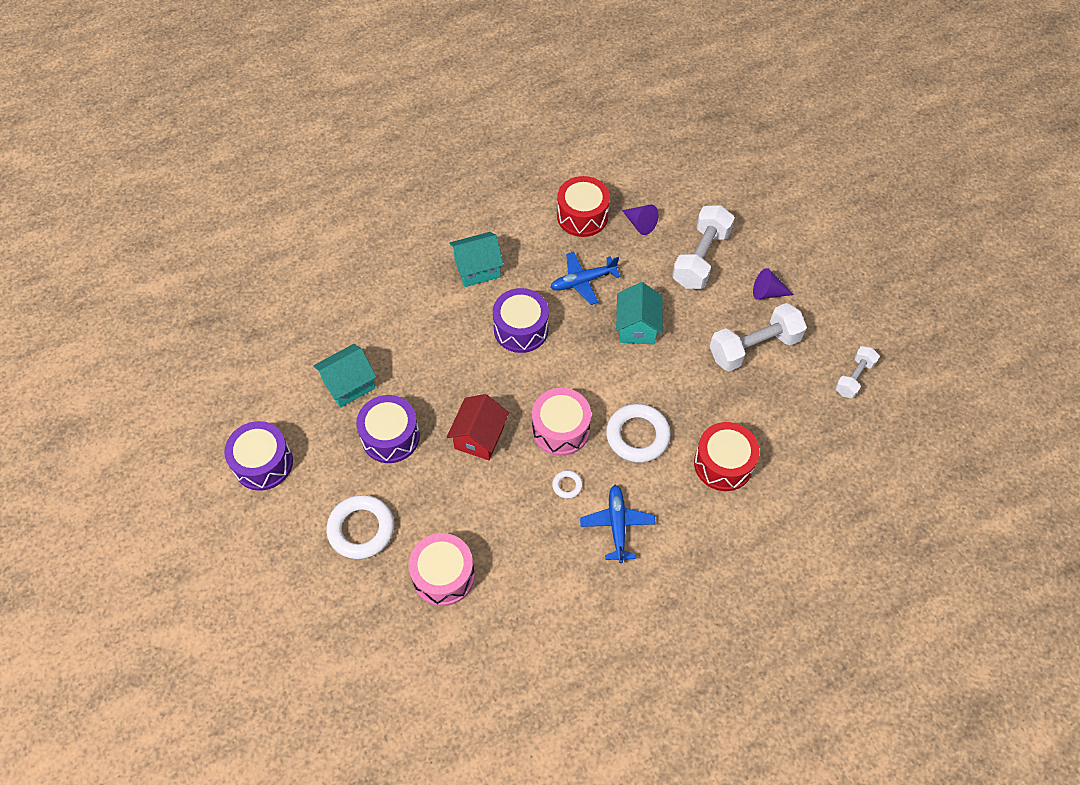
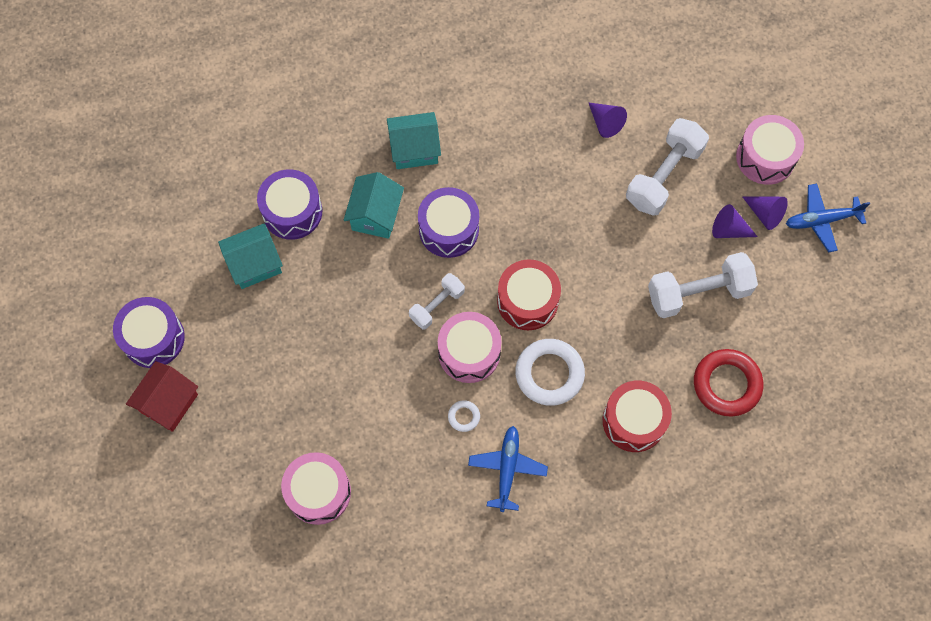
camera: 10 degrees right, 10 degrees up
(361, 529) = (243, 428): white ring -> none
(390, 437) = (289, 331): purple drum -> purple drum (292, 211)
(479, 437) = (382, 347): red house -> red house (169, 403)
(582, 216) = (542, 103): red drum -> red drum (527, 301)
(583, 281) = (527, 183): blue plane -> blue plane (822, 220)
(637, 327) = (575, 247): turquoise house -> turquoise house (375, 215)
(784, 231) = (765, 157): none -> pink drum
(795, 275) = (765, 214): none -> purple cone
(798, 419) = (727, 384): none -> red ring
(854, 378) = (799, 346): white dumbbell -> white dumbbell (437, 305)

